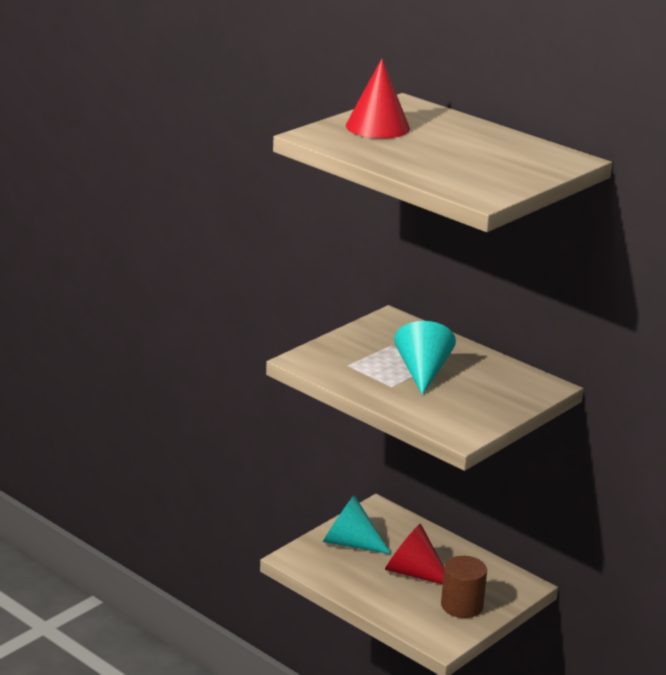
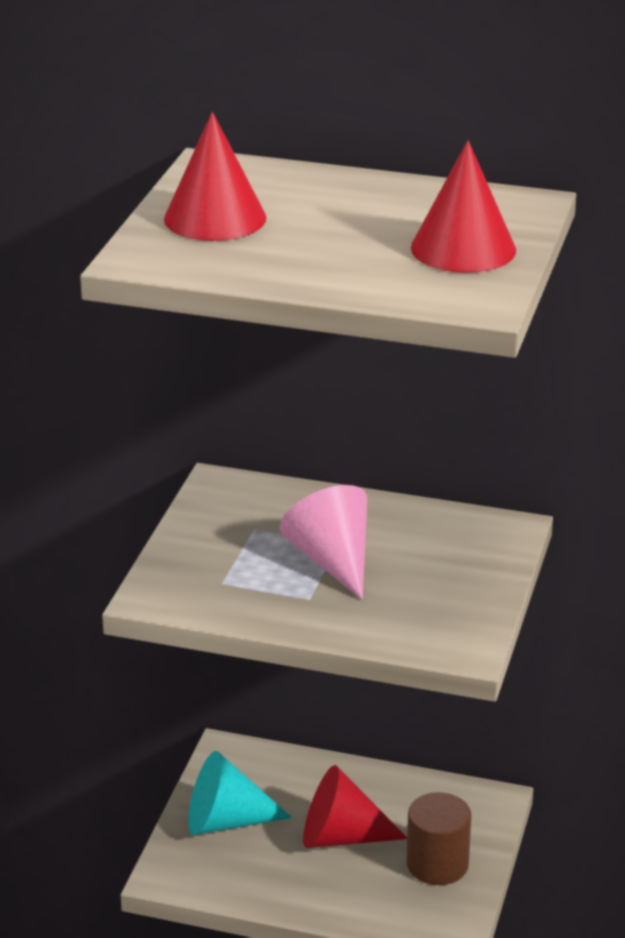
camera: 25 degrees left, 5 degrees up
(422, 372) = (332, 560): turquoise cone -> pink cone
(505, 171) = (463, 248): none -> red cone

